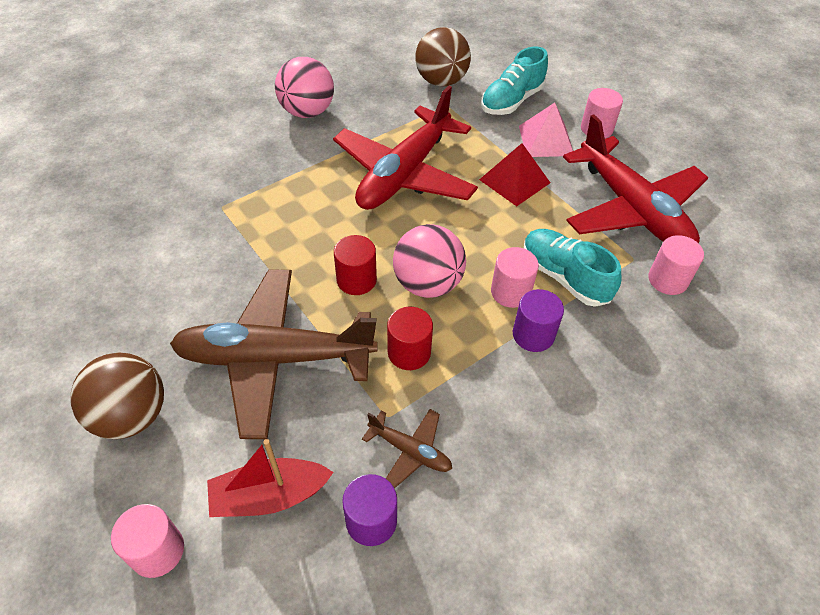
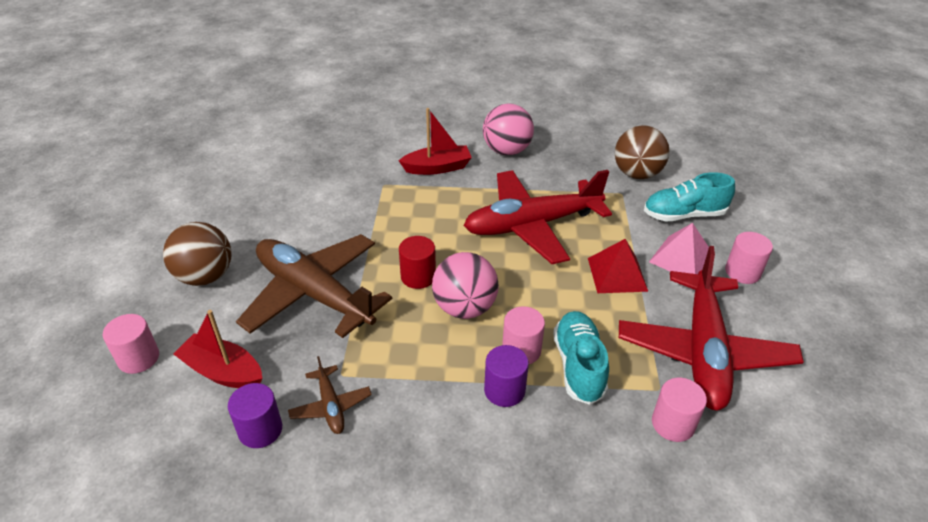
camera: 40 degrees right, 10 degrees down
(258, 161) = (437, 168): none -> red boat
(409, 352) = (400, 344): red cylinder -> none

